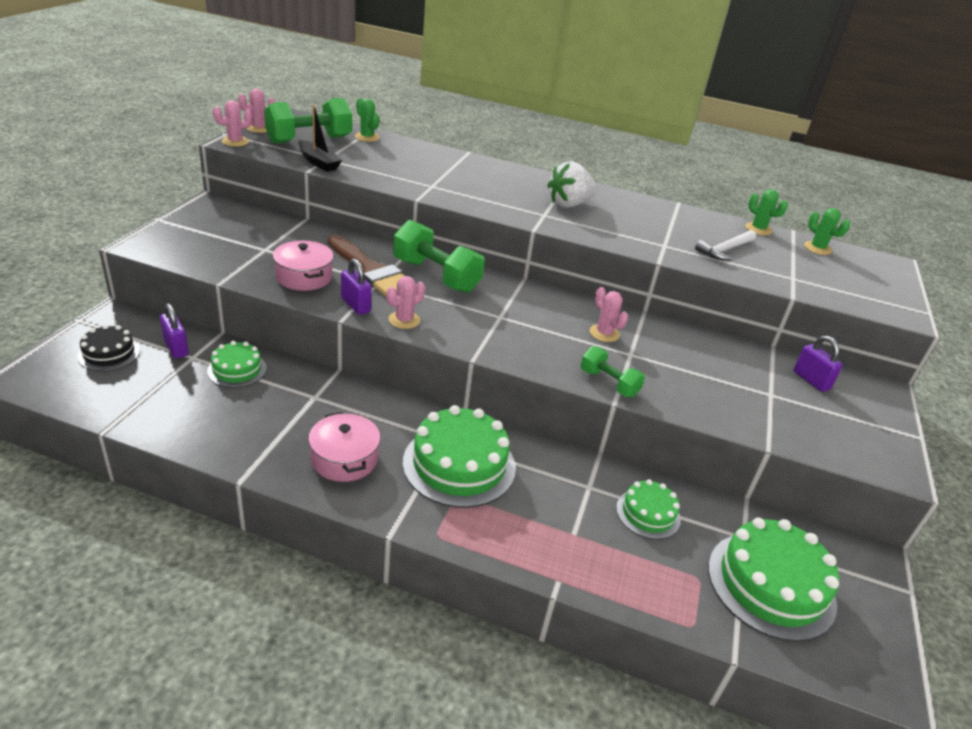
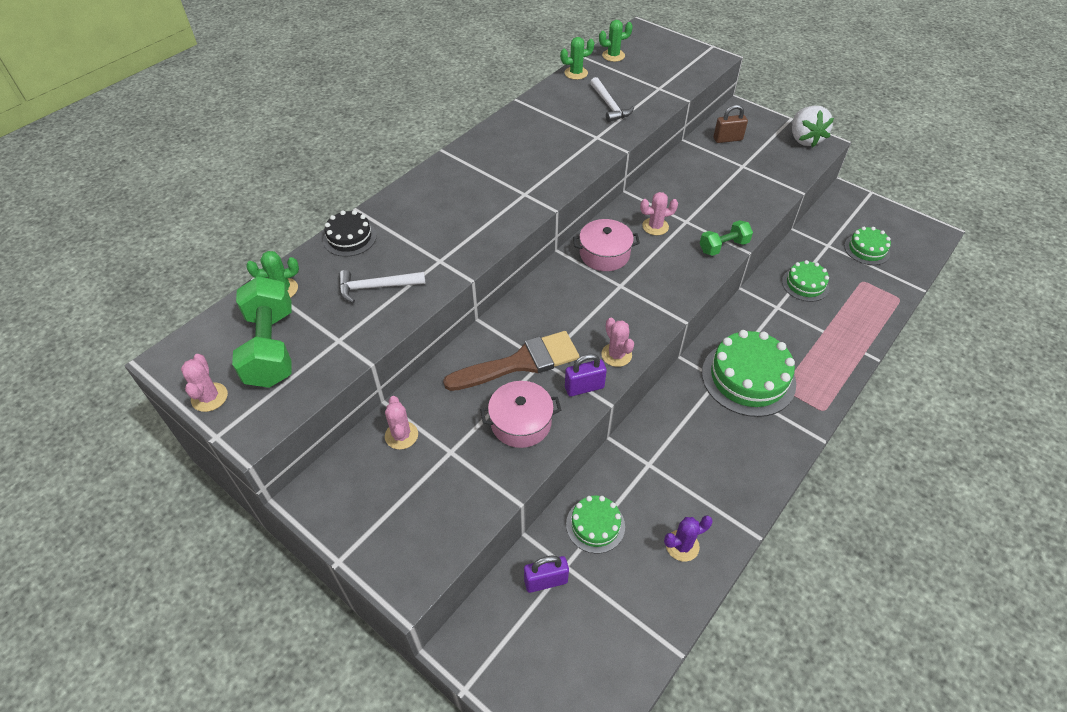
camera: 65 degrees left, 15 degrees up
(109, 353) = (543, 652): black cake -> black cake (350, 238)
(221, 425) = (682, 545): none -> purple cactus
(235, 141) = (250, 428): pink cactus -> pink cactus (401, 435)
(318, 162) = (347, 348): black boat -> none
(344, 459) = (736, 454): pink pot -> pink pot (604, 254)
(387, 166) = (376, 287): none -> white hammer
(436, 276) = (540, 313): green dumbbell -> none
(569, 204) = (506, 170): white strawberry -> white strawberry (804, 139)
(771, 584) = (867, 249): green cake -> green cake, size x0.55
(811, 380) = (727, 139): purple padlock -> brown padlock

